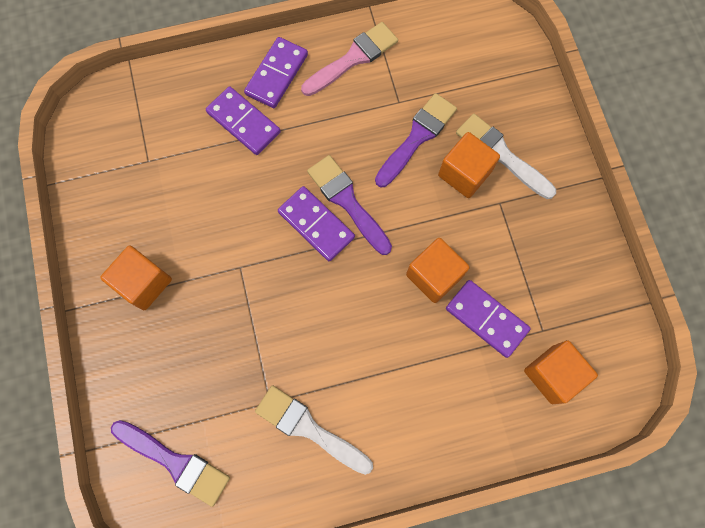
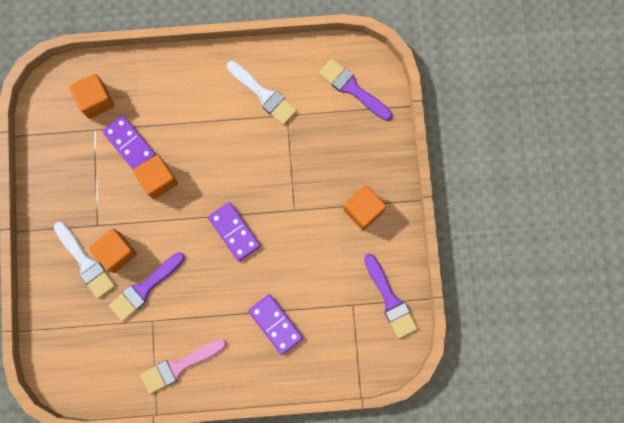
camera: 170 degrees left, 5 degrees up
(277, 74) = (243, 362): purple domino -> none
(347, 201) = (208, 246): purple brush -> purple brush (390, 299)

